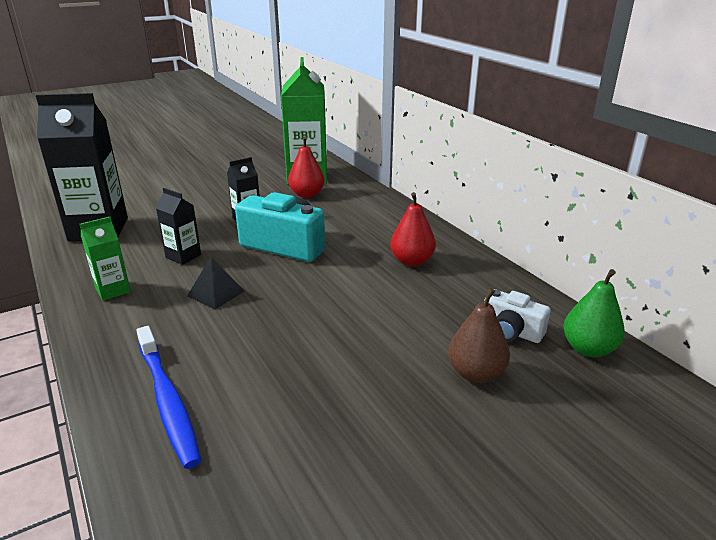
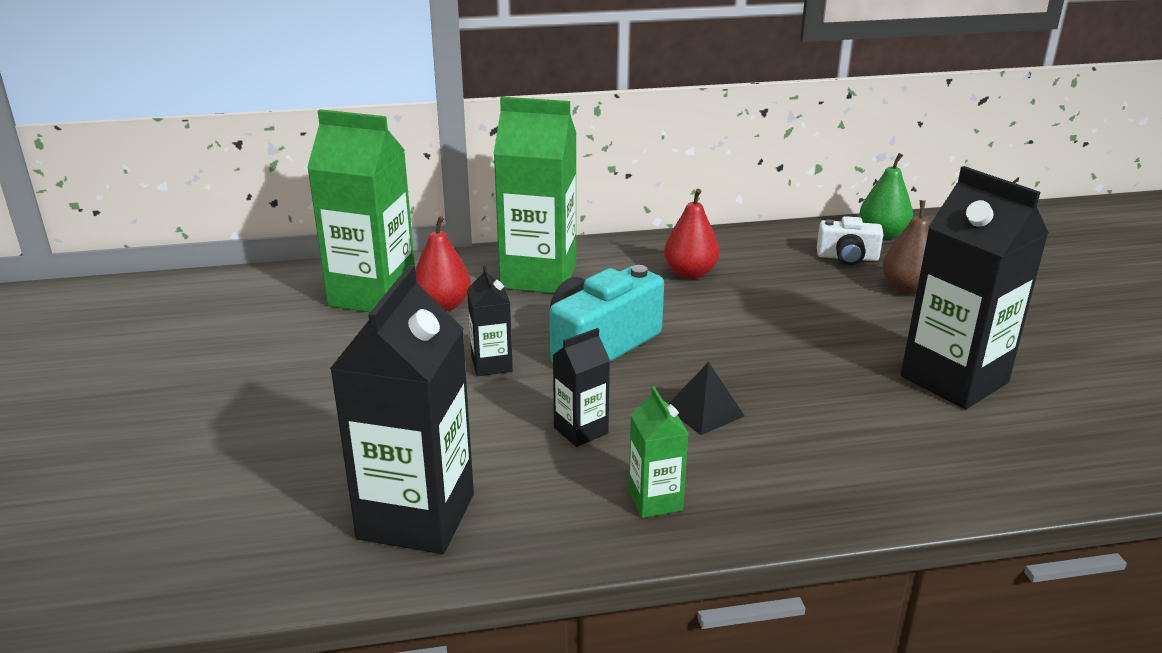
camera: 70 degrees left, 0 degrees up
(168, 401) = (926, 462): blue toothbrush -> none
(308, 413) = (954, 379): none -> black carton
(363, 212) = (538, 276): none -> green carton
(511, 332) = (847, 257): white camera -> white camera turned 45 degrees clockwise

